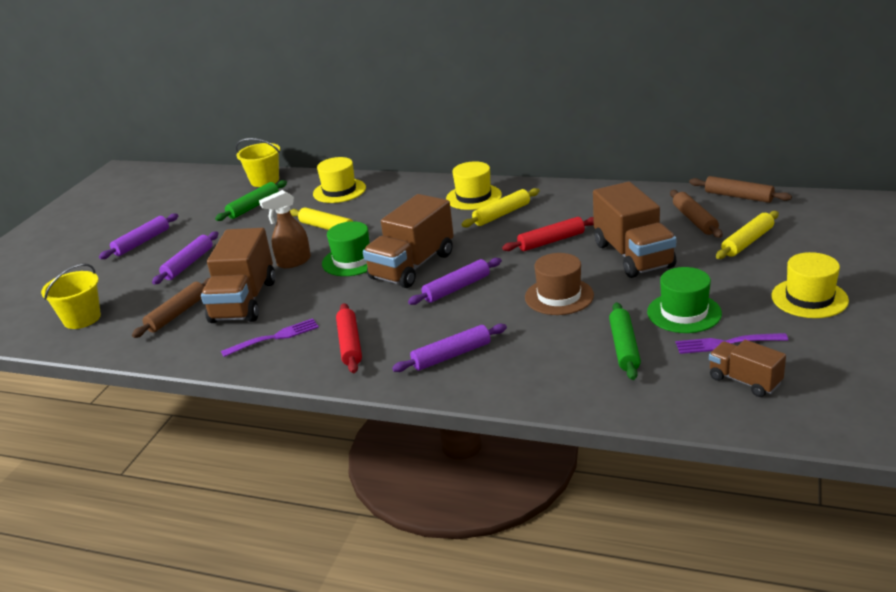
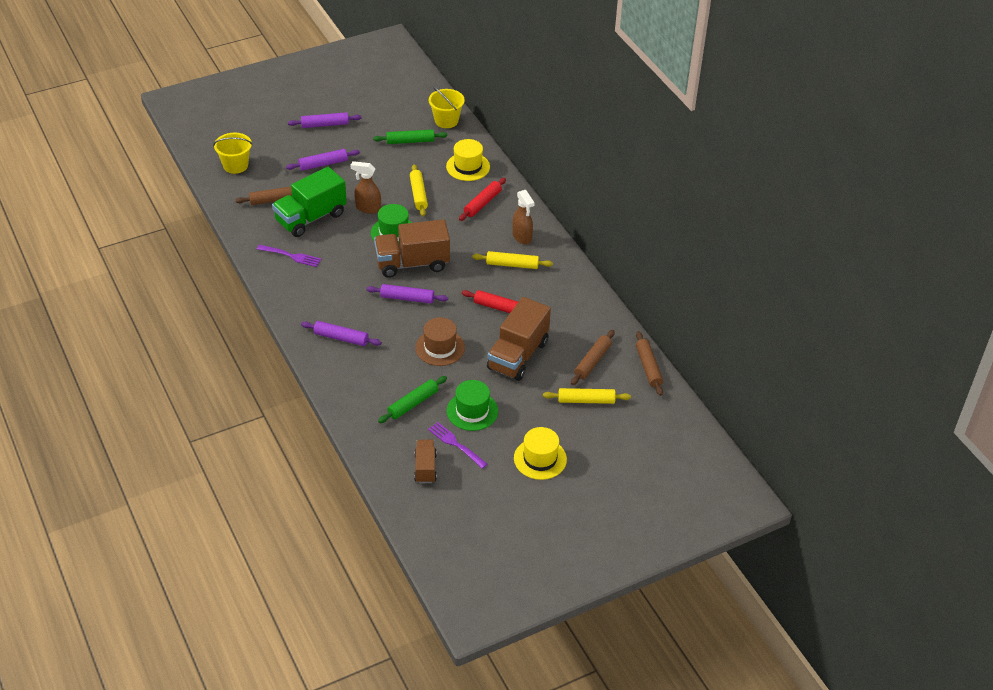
camera: 40 degrees right, 15 degrees up
(244, 301) = (311, 218): brown truck -> green truck
(350, 344) = (313, 291): red rolling pin -> red rolling pin (482, 203)
(473, 197) = (522, 237): yellow hat -> brown spray bottle

